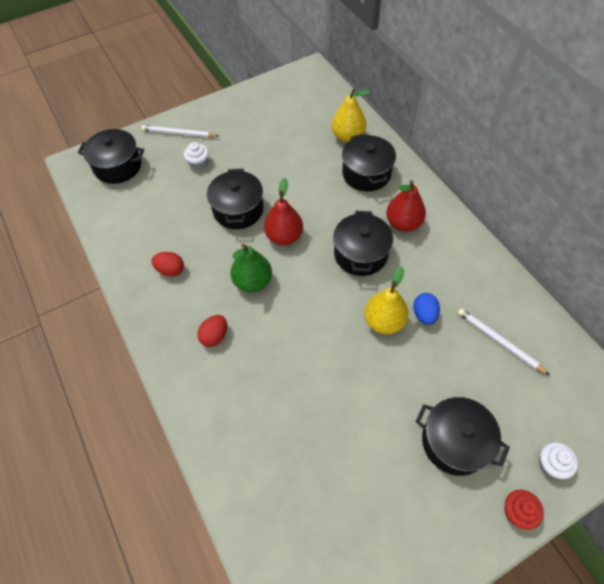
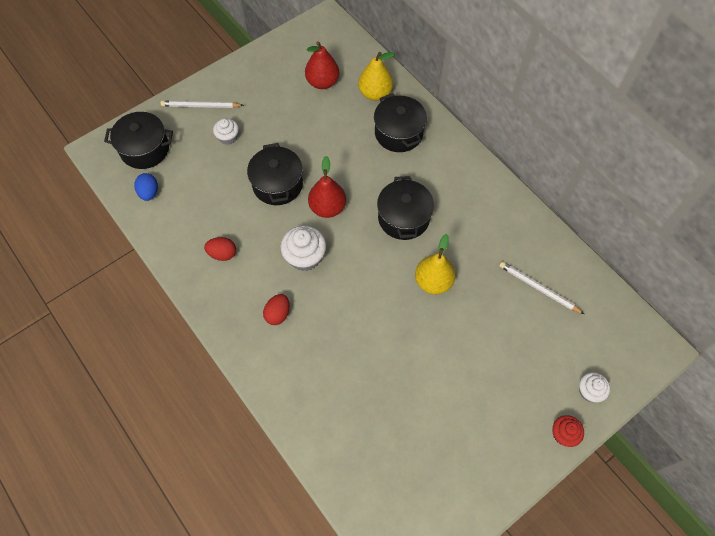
camera: 10 degrees left, 5 degrees up
(253, 282) = (305, 257): green pear -> white cupcake
(403, 223) = (440, 182): red pear -> red pear (322, 82)
(424, 314) = (469, 271): blue egg -> blue egg (149, 193)
(454, 442) = (506, 383): black pot -> none

